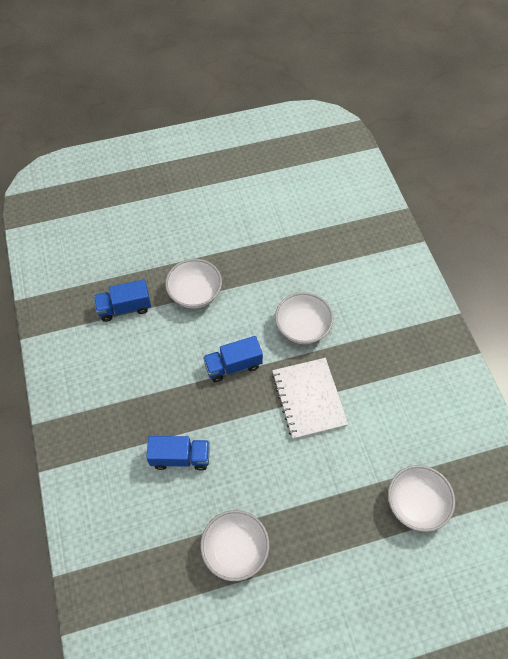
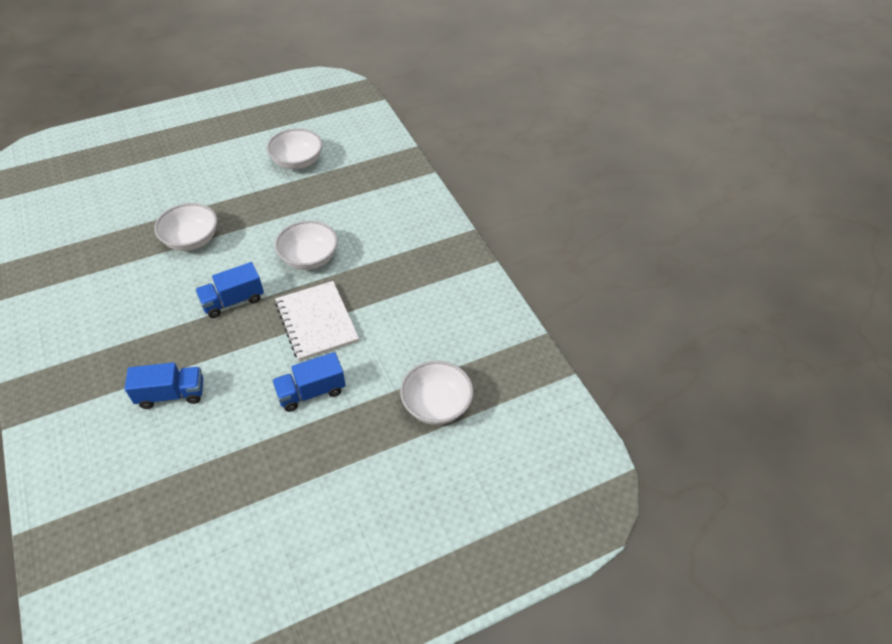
camera: 10 degrees left, 10 degrees down
(124, 307) = (112, 261): blue truck -> blue truck (311, 392)
(235, 549) = (234, 476): white bowl -> white bowl (297, 162)

